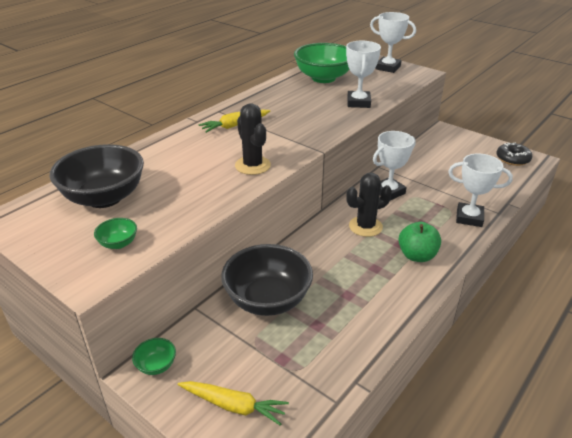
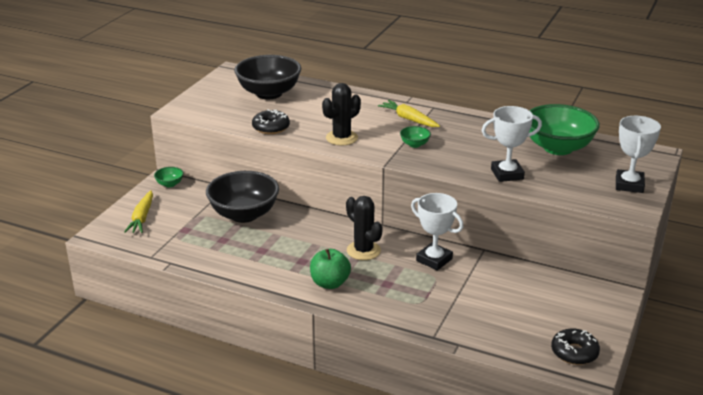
camera: 75 degrees right, 5 degrees down
(118, 243) = (218, 110): green bowl -> green bowl (414, 144)
(199, 207) = (271, 127): none -> black donut
(469, 218) = (412, 315): white trophy -> none

